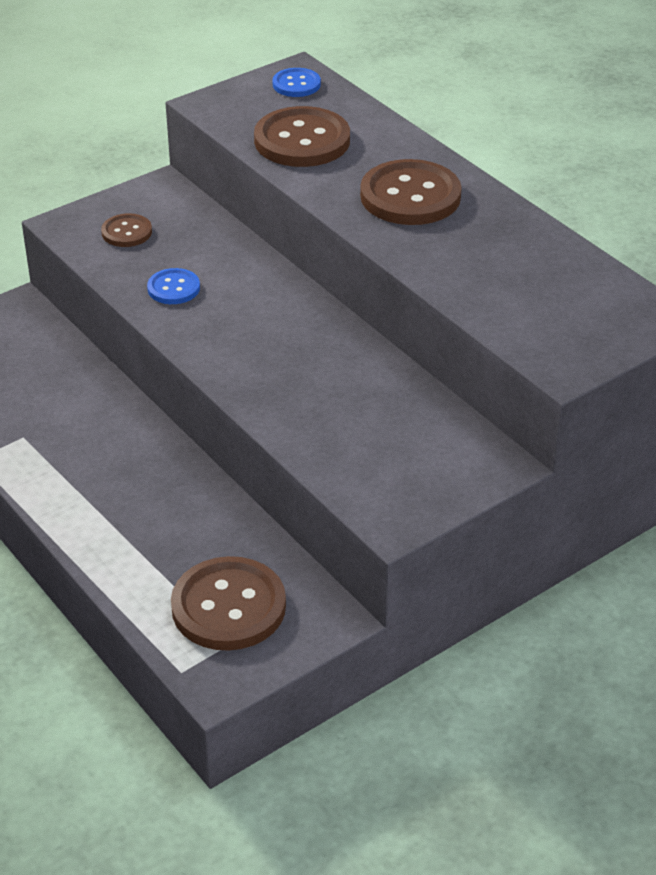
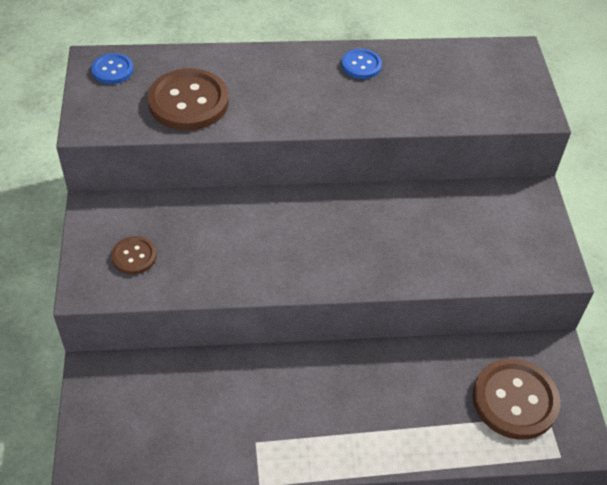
camera: 60 degrees left, 10 degrees up
(173, 288) = (229, 262): blue button -> blue button (361, 65)
(410, 196) = (305, 85): brown button -> none

